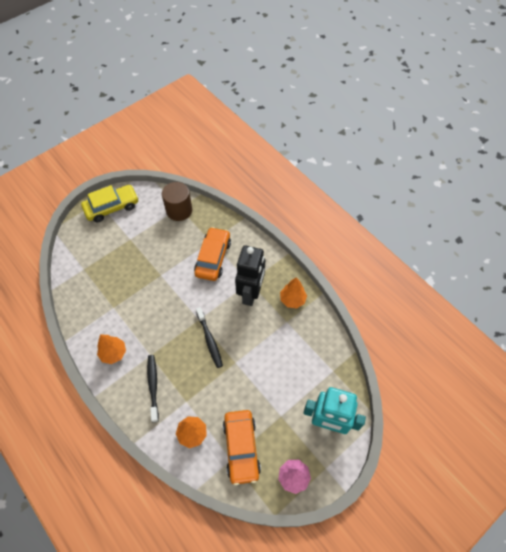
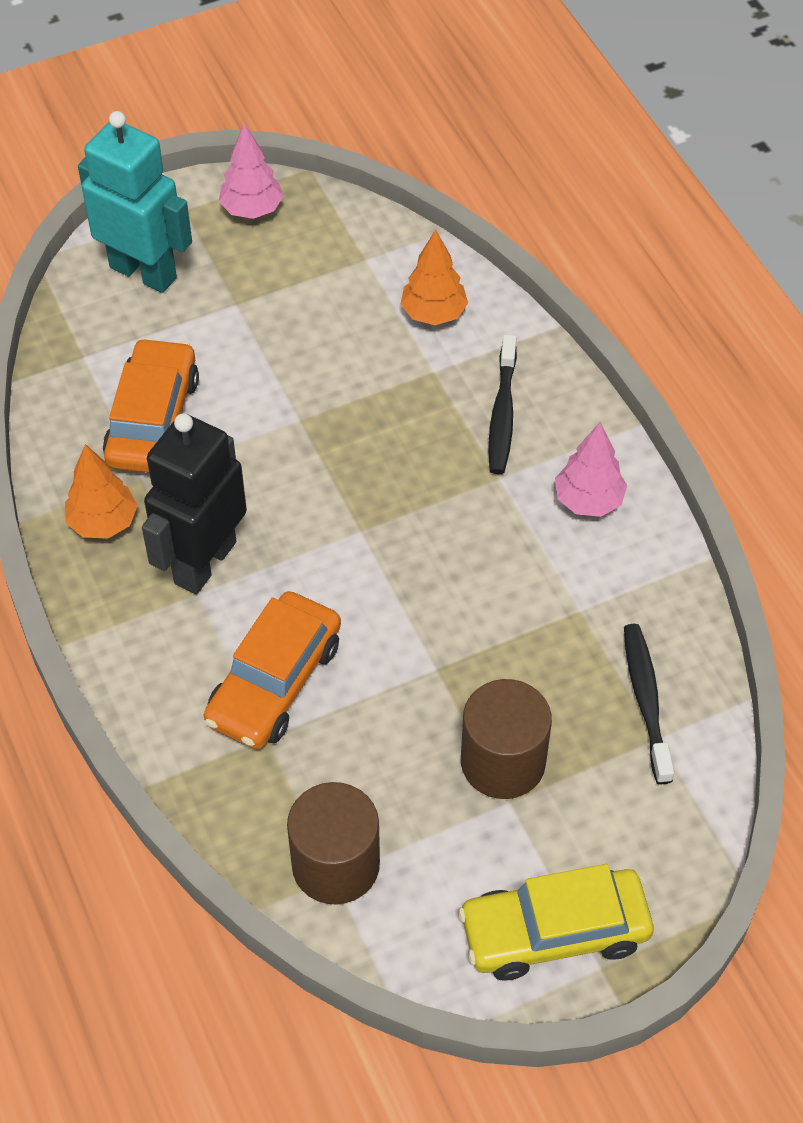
camera: 165 degrees left, 5 degrees down
(113, 353) = (588, 501): orange tree -> pink tree
(133, 250) = (503, 762): none -> brown cylinder
(209, 340) = (346, 477): black toothbrush -> black toothbrush (646, 700)
(241, 448) = (338, 271): orange car -> orange car (153, 420)

